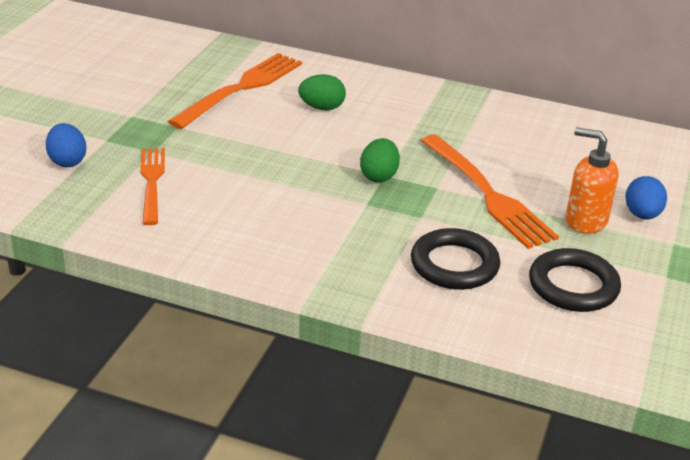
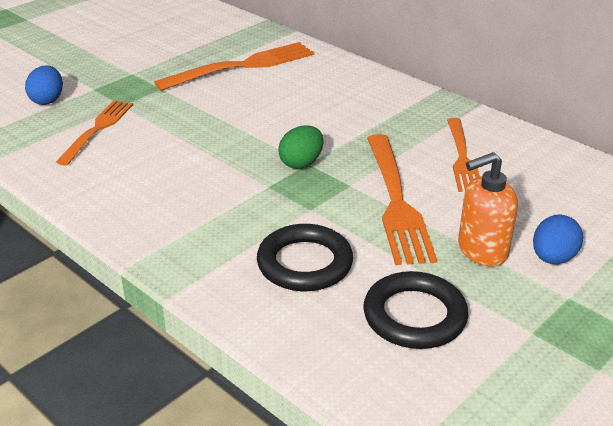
camera: 25 degrees right, 0 degrees up
(322, 108) = (300, 94): green egg -> none
(512, 143) = (462, 157): none -> orange fork
(585, 221) = (482, 250): orange soap dispenser -> orange soap dispenser turned 75 degrees counterclockwise

